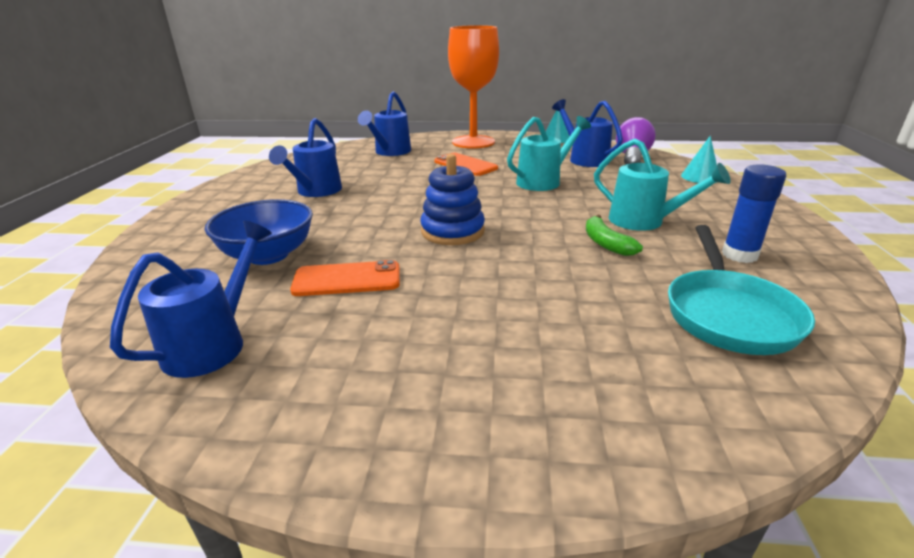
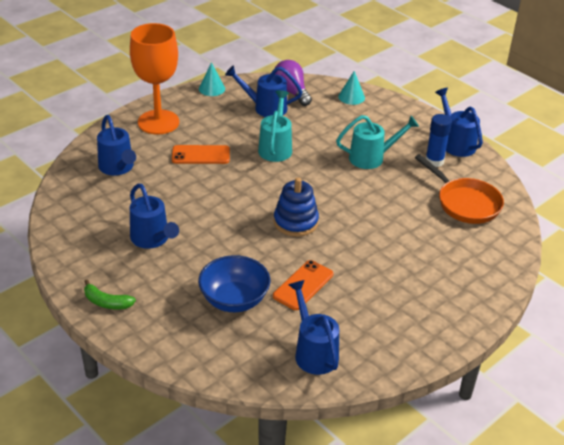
camera: 50 degrees left, 10 degrees up
(606, 243) = (376, 186): green banana -> green banana (107, 302)
(728, 314) = (465, 203): turquoise pan -> orange pan
(809, 252) = (456, 143): none -> blue watering can

